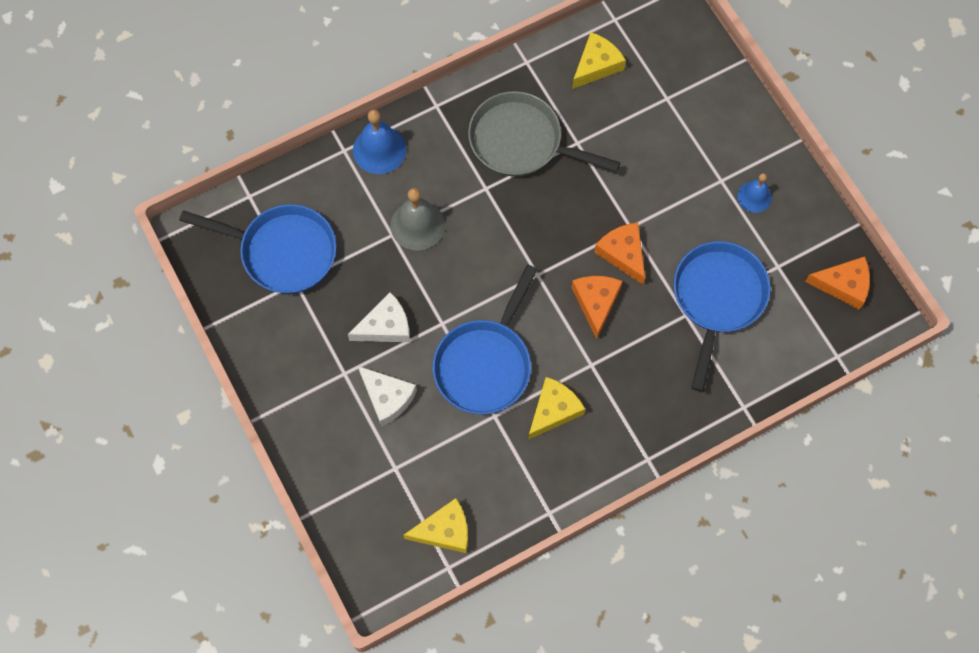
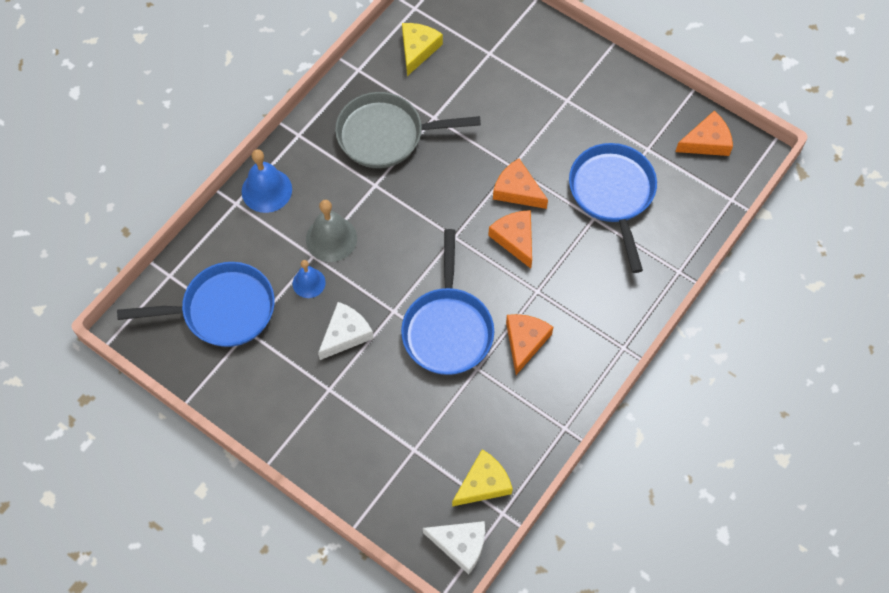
camera: 25 degrees left, 5 degrees down
(387, 397) = (377, 393): white cheese -> white cheese (460, 545)
(553, 410) = (525, 342): yellow cheese -> orange cheese
(754, 197) = (600, 102): blue bell -> blue bell (309, 283)

